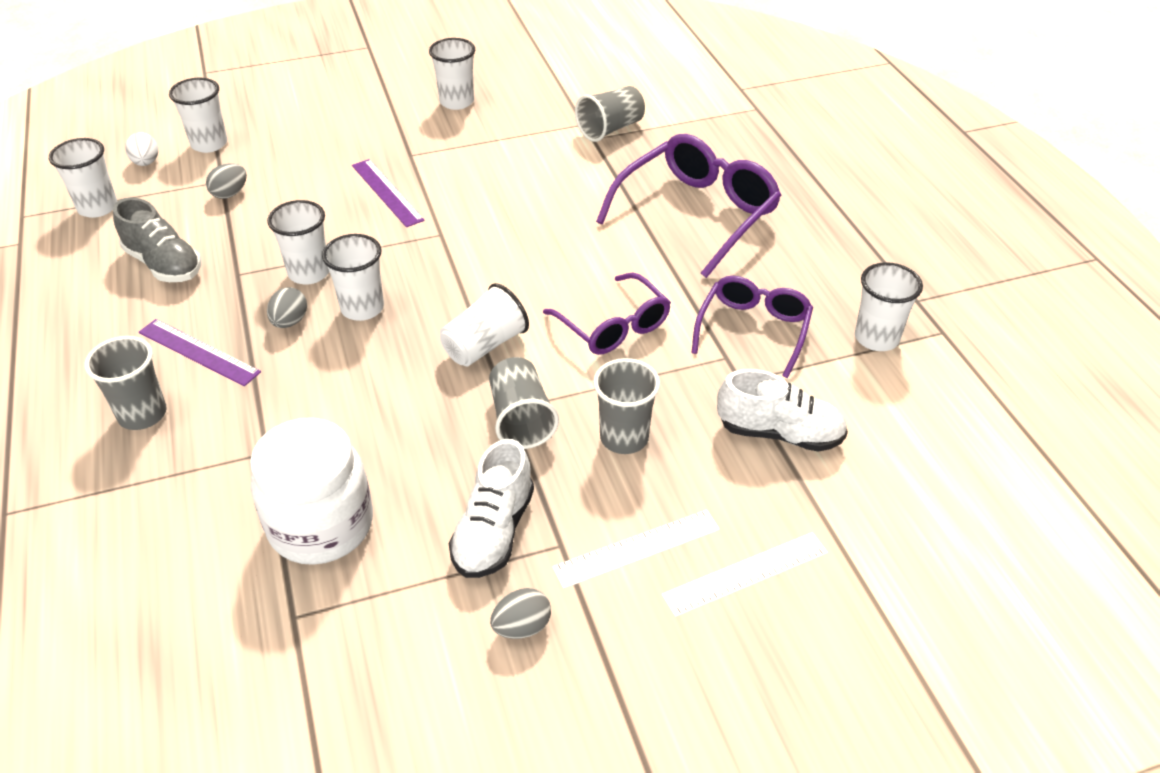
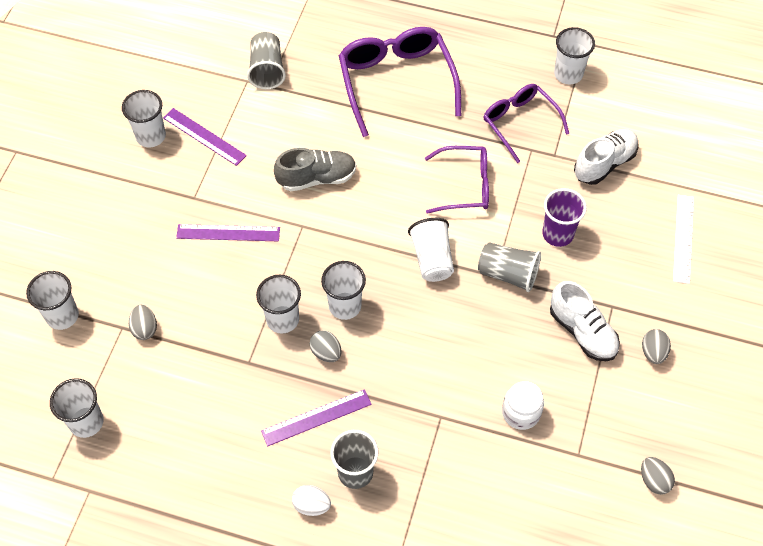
camera: 55 degrees left, 15 degrees up
(146, 163) = (51, 368): white egg -> white egg (311, 505)
(164, 264) = (199, 403): grey shoe -> grey shoe (317, 178)
(303, 729) = (654, 480): none -> grey egg
(321, 525) = (521, 412): white jar -> white jar, size x0.56
(488, 129) = (204, 136): none -> purple ruler
(624, 438) = (557, 234): grey cup -> purple cup
(637, 548) = (637, 274): white ruler -> none

